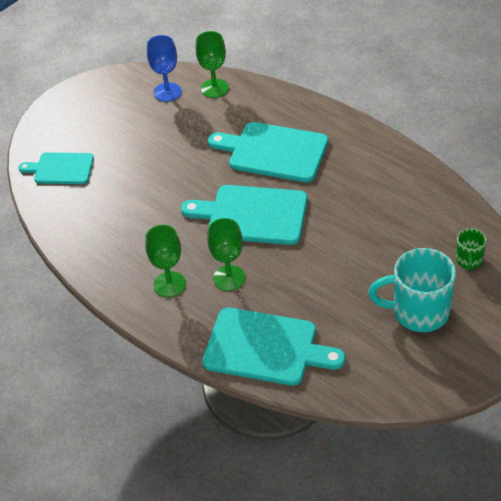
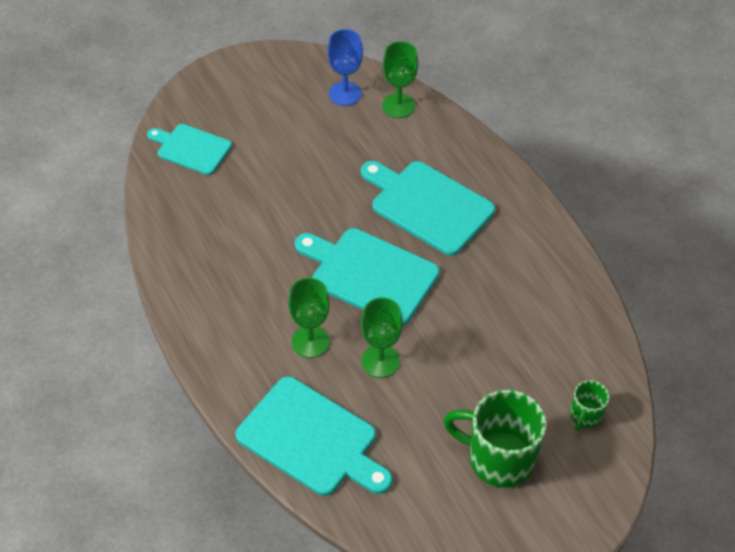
camera: 15 degrees right, 5 degrees up
(169, 284) = (244, 326): green goblet -> green goblet (380, 361)
(418, 312) = (498, 458): turquoise mug -> green mug

